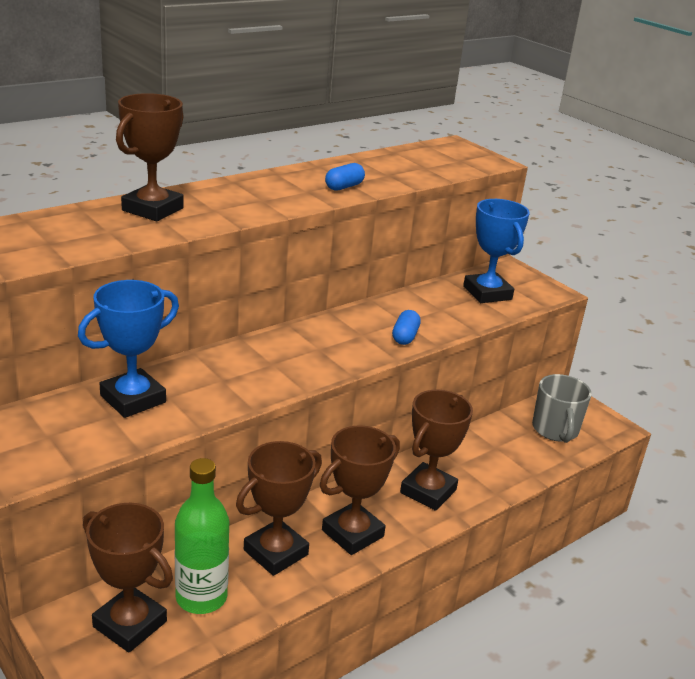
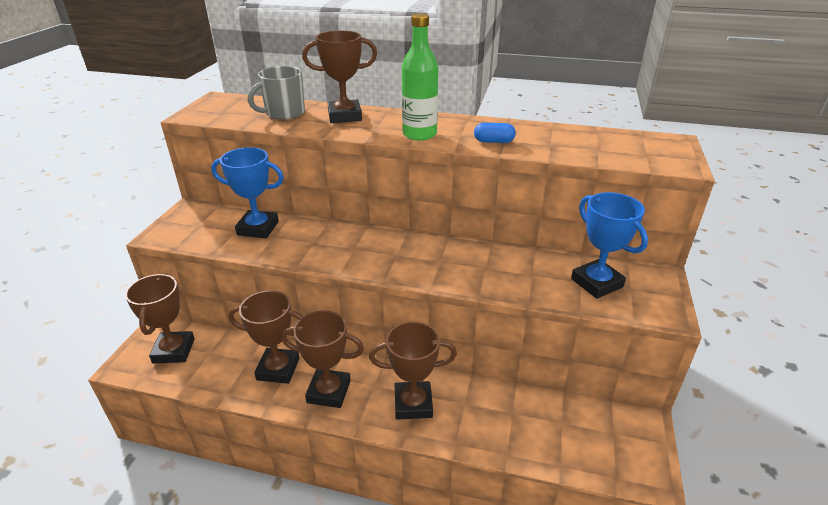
camera: 55 degrees right, 5 degrees up
(201, 597) = (214, 363): green bottle -> green bottle (419, 134)
(405, 336) = (465, 278): blue capsule -> none
(487, 293) = (596, 283): blue trophy -> blue trophy turned 60 degrees counterclockwise
(555, 430) = (586, 437): grey mug -> grey mug (284, 113)

